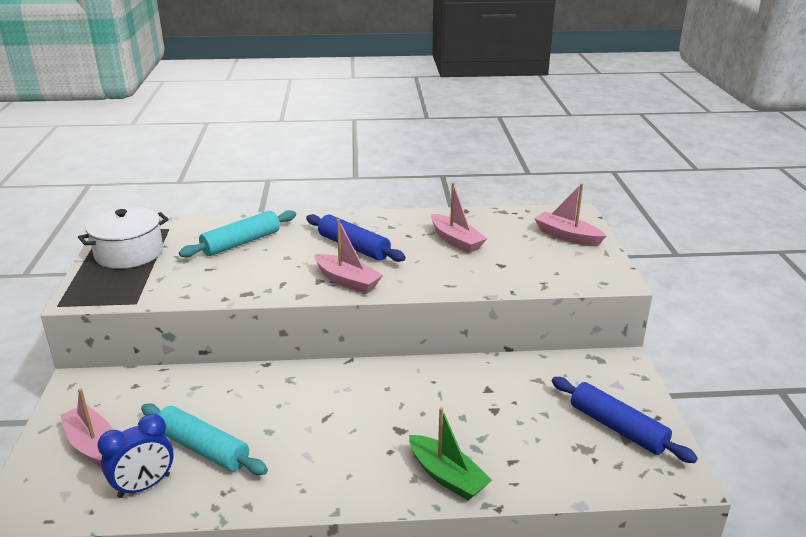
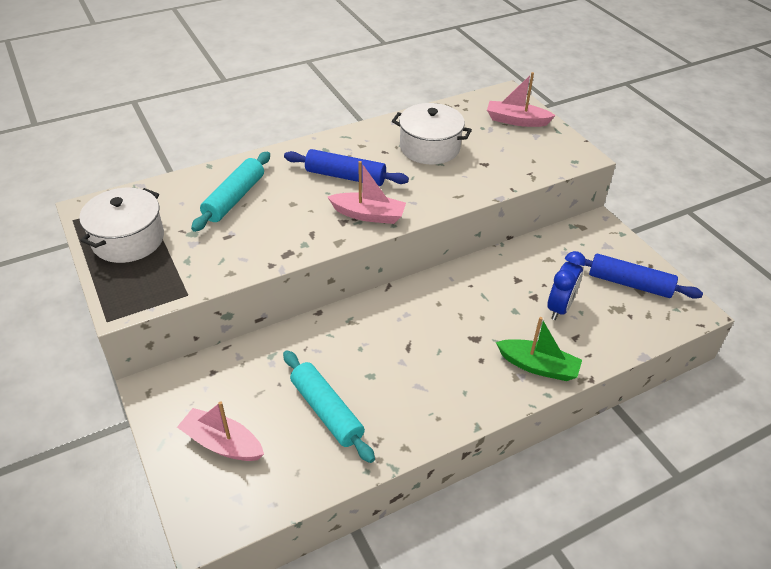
camera: 25 degrees left, 15 degrees up
(144, 486) = (303, 463): blue clock -> blue clock (559, 308)
(203, 448) = (326, 411): turquoise rolling pin -> turquoise rolling pin turned 45 degrees clockwise
(456, 241) = (430, 147): pink boat -> white pot

